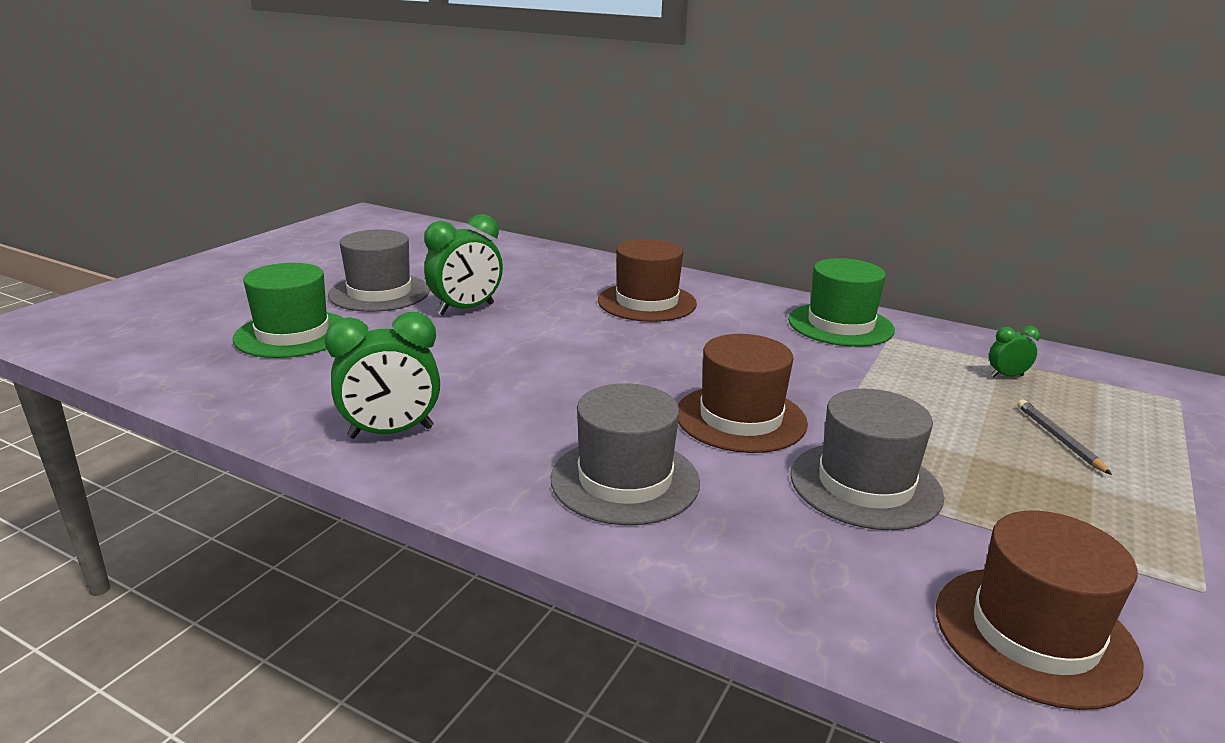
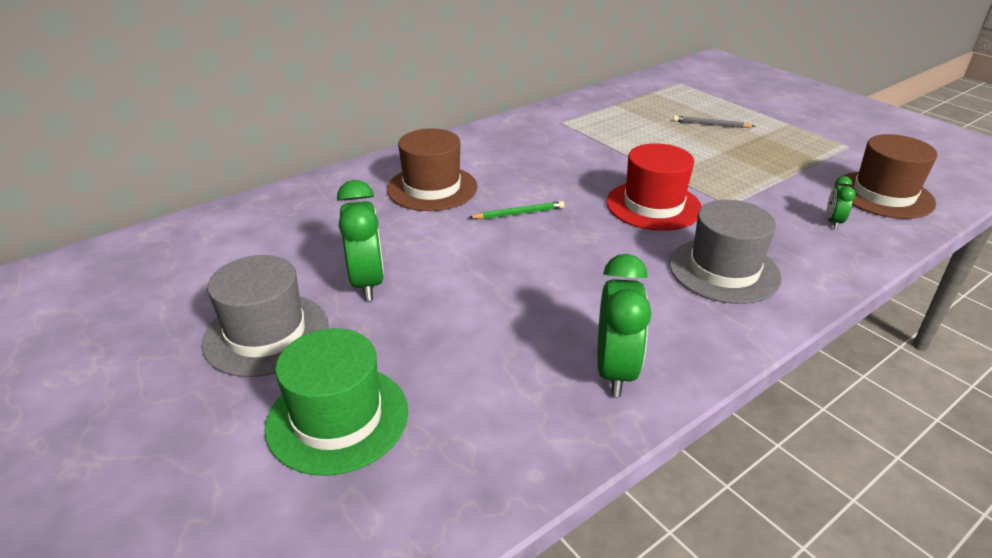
camera: 65 degrees left, 10 degrees up
(639, 347) = (519, 213): none -> green pencil
(740, 418) = (653, 205): brown hat -> red hat
(840, 325) = (532, 131): green hat -> none
(865, 485) = (747, 191): grey hat -> none
(1006, 376) = (634, 110): green clock -> green clock (833, 222)

